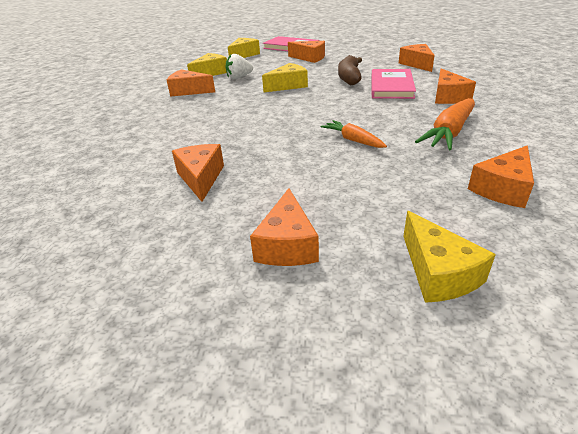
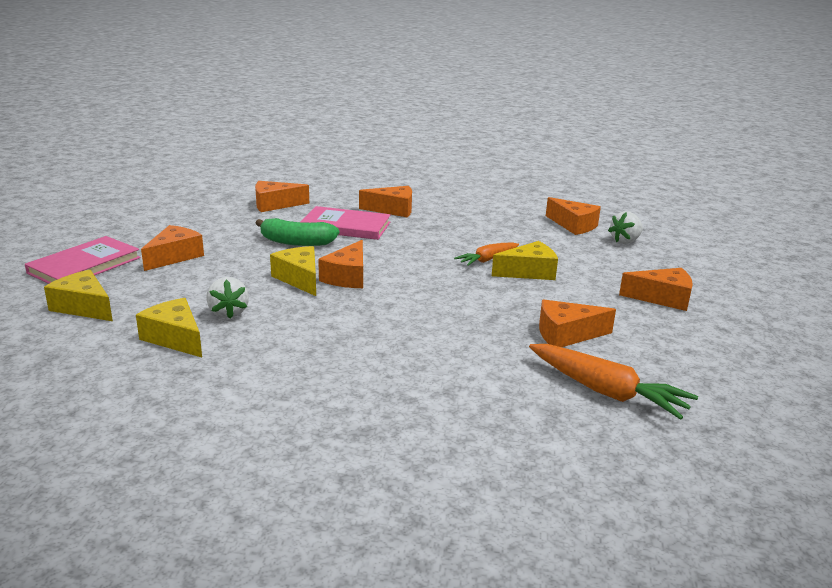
camera: 90 degrees left, 10 degrees down
(188, 91) = (267, 355): orange cheese -> orange cheese (347, 277)
(349, 78) = (296, 242): brown banana -> green banana
(438, 272) = (673, 258): yellow cheese -> yellow cheese (529, 272)
(449, 133) = (479, 223): orange carrot -> orange carrot (606, 392)
(477, 229) = (625, 241): none -> white strawberry

